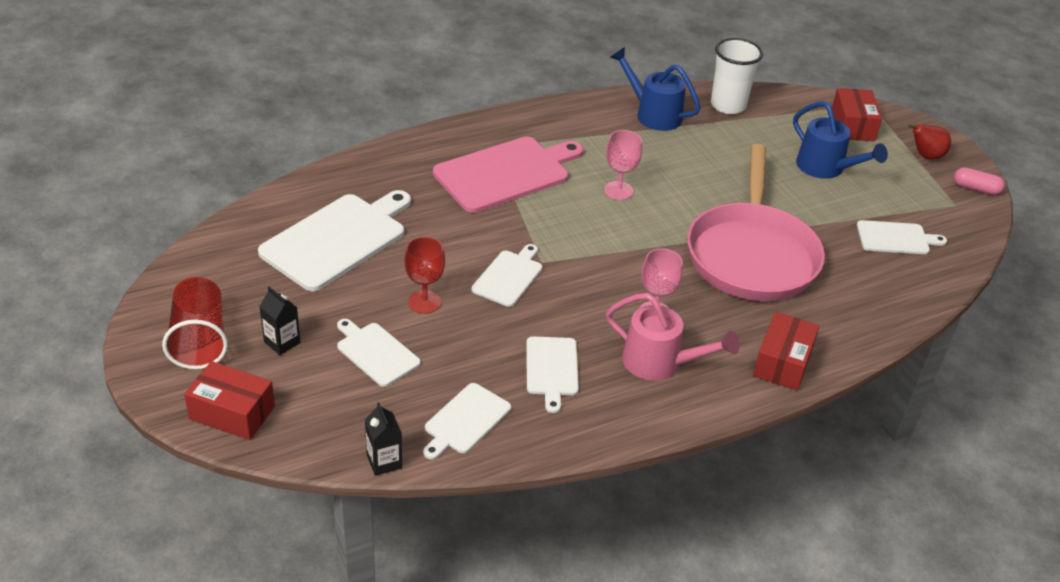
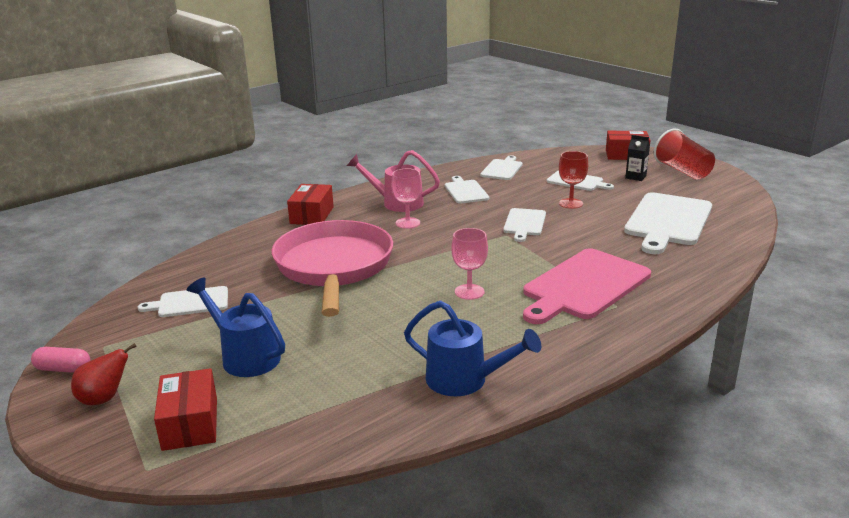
camera: 170 degrees right, 15 degrees down
(384, 461) = (532, 154): black carton -> none
(728, 105) = (368, 416): white cup -> none

